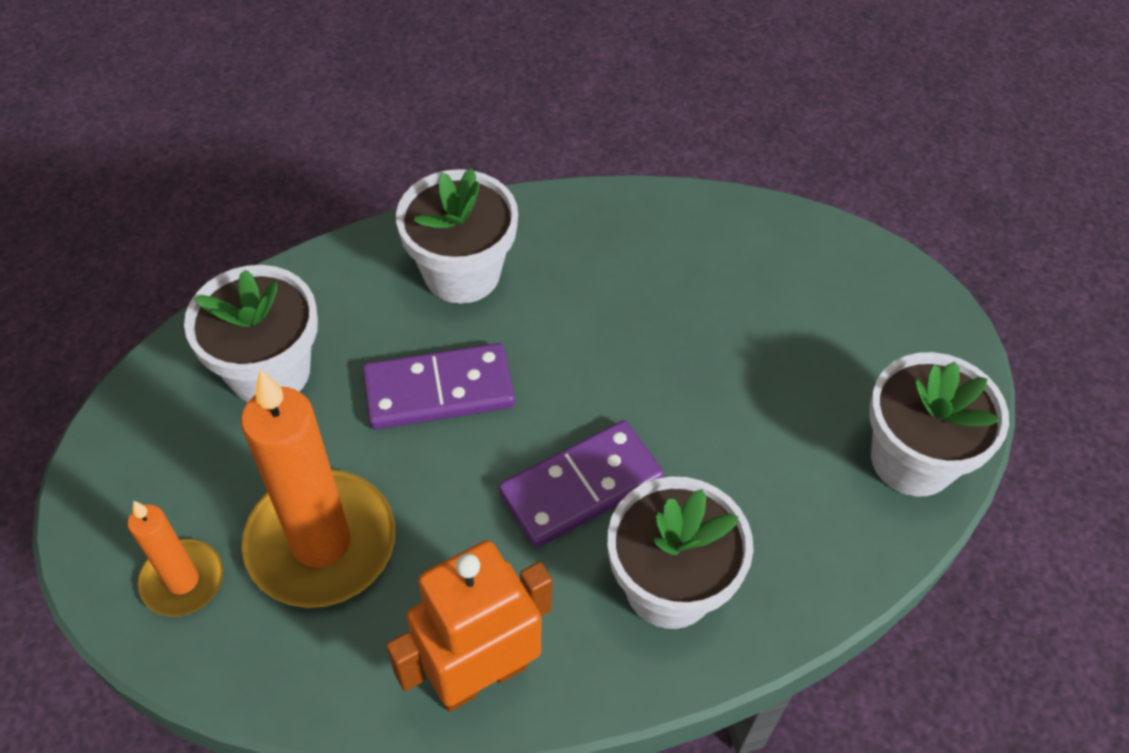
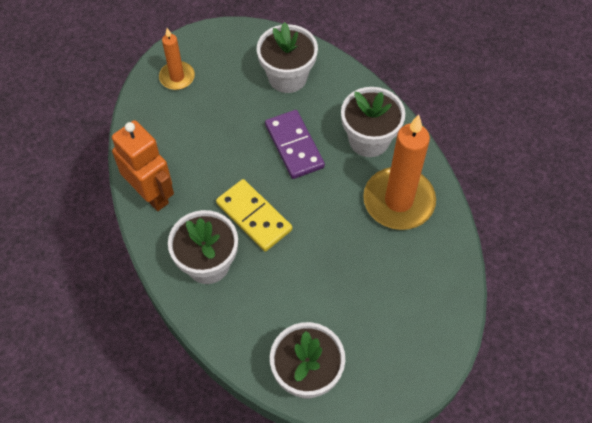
camera: 80 degrees right, 5 degrees up
(321, 543) = (203, 120): orange candle -> orange candle (398, 201)
(581, 486) = (254, 216): purple domino -> yellow domino

